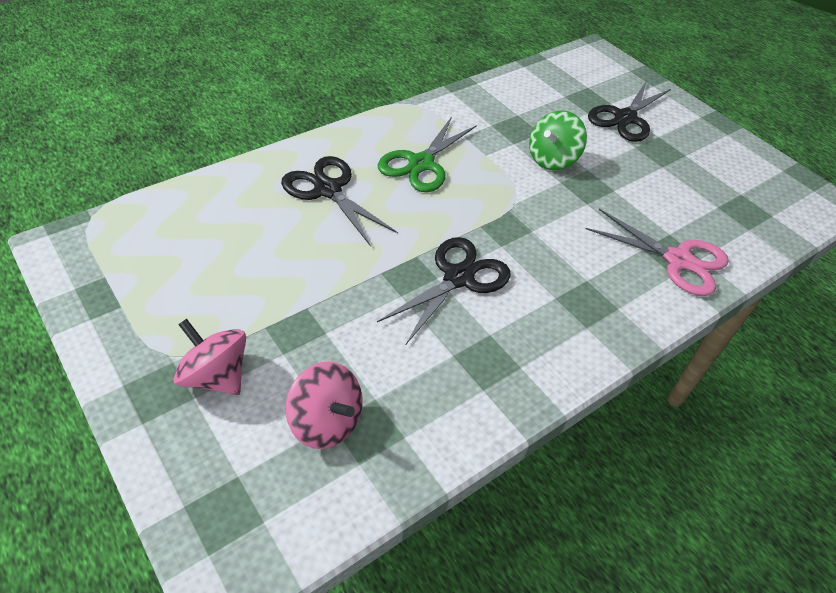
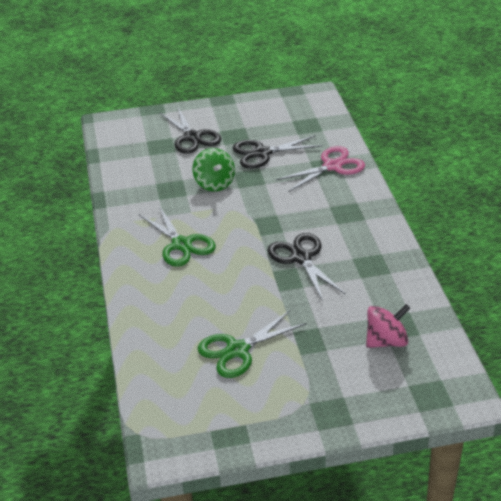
camera: 60 degrees left, 10 degrees down
(216, 376) = (330, 383): pink spinning top -> none
(252, 263) = (237, 350): none -> green scissors
(328, 190) = (182, 297): black scissors -> black scissors (262, 153)

